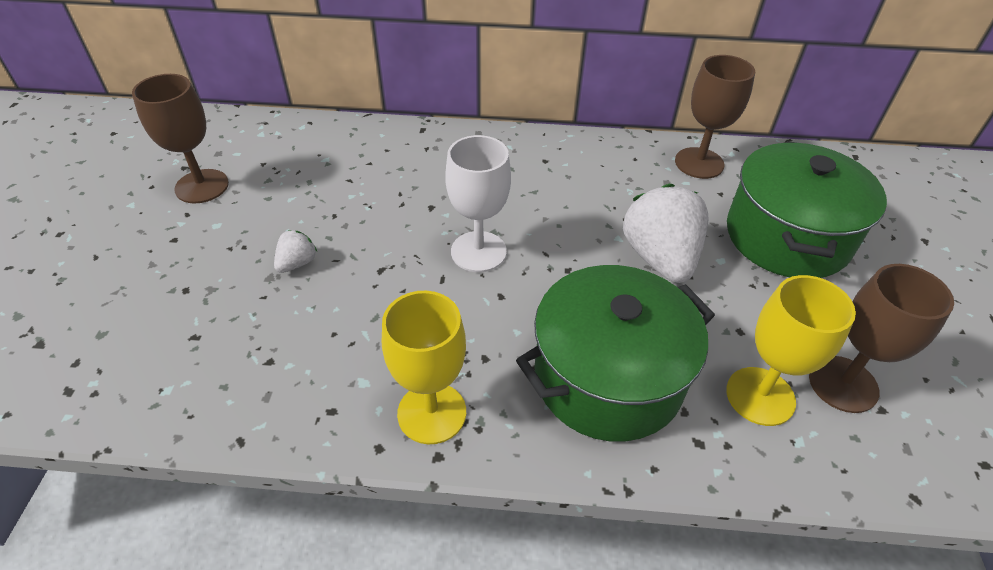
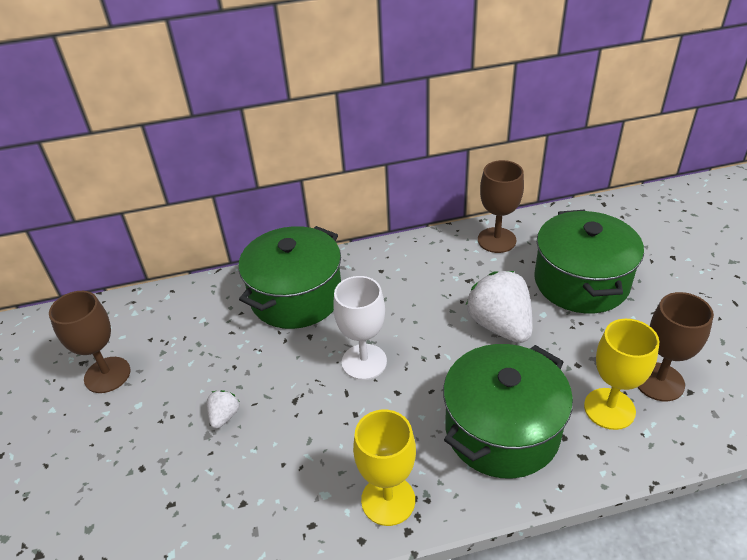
camera: 15 degrees left, 5 degrees down
(437, 162) = (296, 296): none -> green pot

